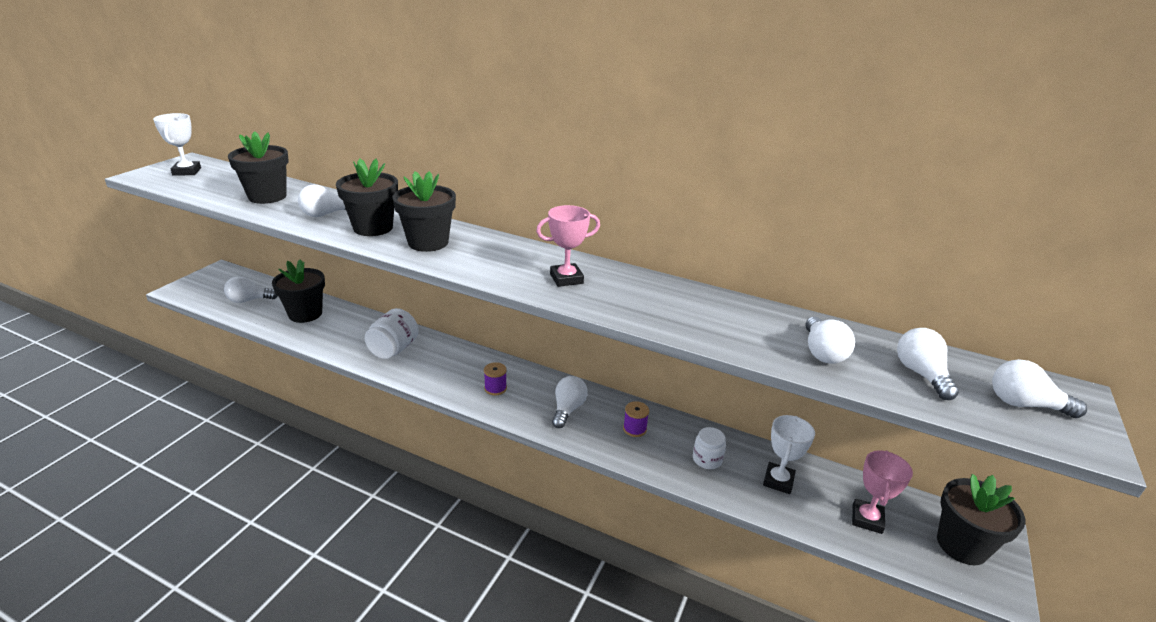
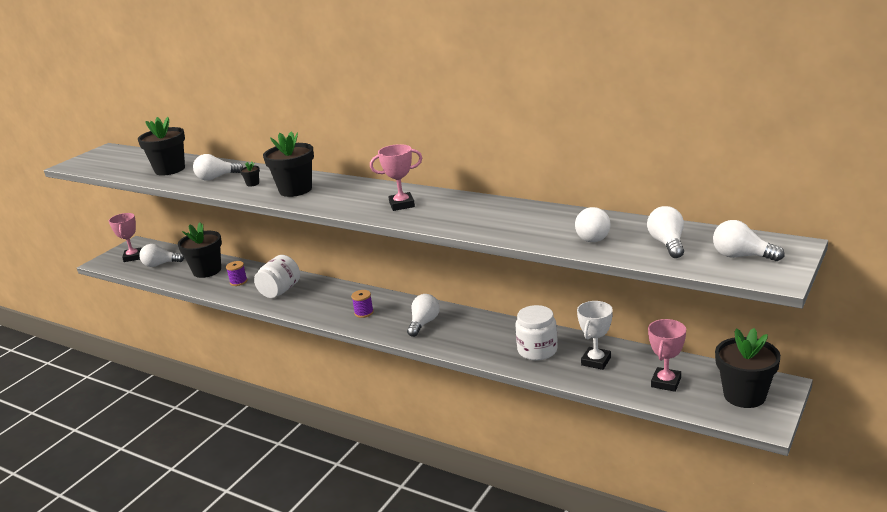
camera: 10 degrees right, 5 degrees down
(187, 171) = (106, 158): white trophy -> none
(216, 287) = (133, 257): none -> pink trophy
(373, 228) = (252, 184): black flower pot -> black flower pot, size x0.40
(634, 429) = (479, 333): purple spool -> purple spool (238, 282)
(707, 459) = (537, 350): white jar -> white jar, size x1.55

